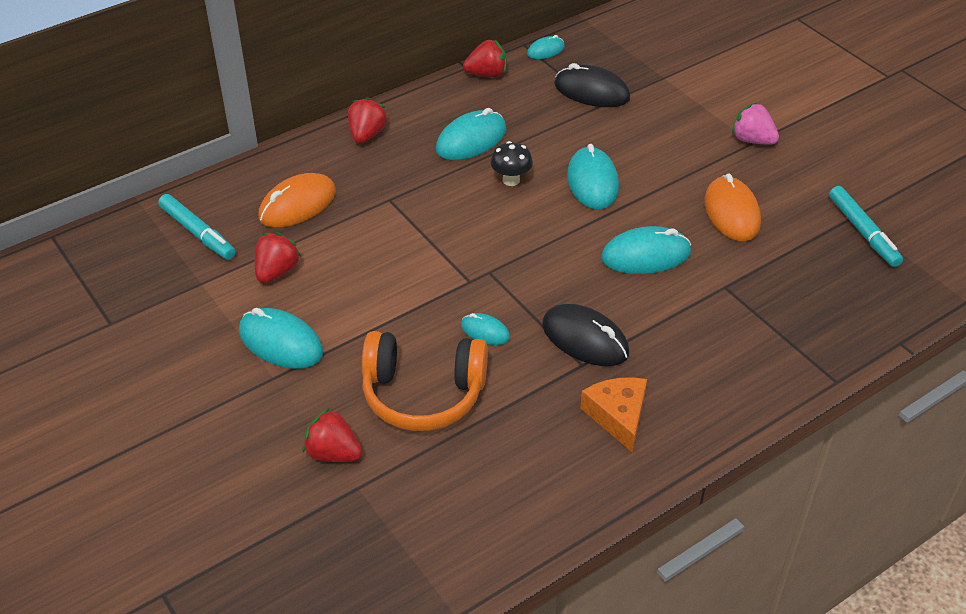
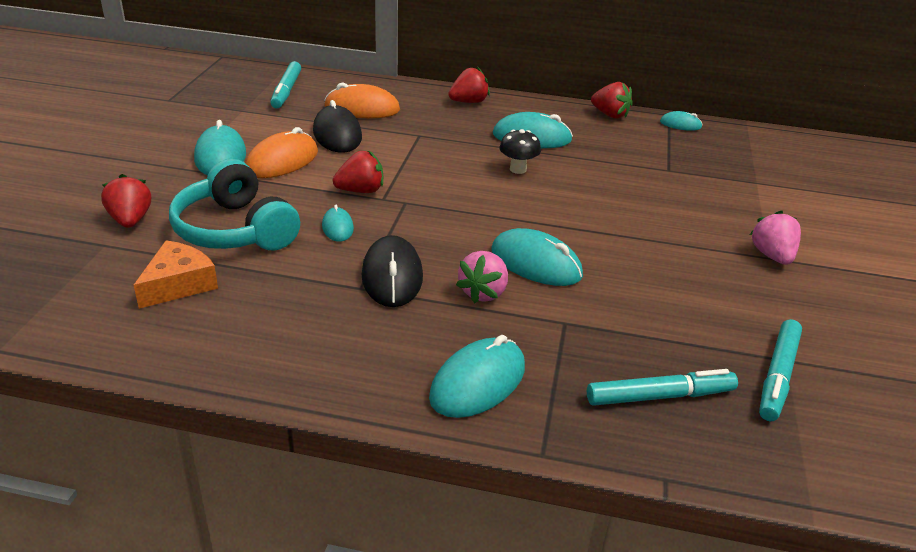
camera: 45 degrees right, 10 degrees down
(276, 271) = (287, 128): red strawberry -> red strawberry (360, 191)
(423, 394) = (235, 230): orange headphones -> turquoise headphones
(591, 91) = (676, 160): black mouse -> black mouse (337, 134)
(592, 182) = (577, 202): turquoise mouse -> turquoise mouse (478, 382)
(618, 416) = (321, 333): orange cheese -> orange cheese (178, 284)
(653, 304) = (483, 292): none -> pink strawberry
(731, 212) = (663, 285): orange mouse -> orange mouse (282, 161)
(834, 295) = (659, 396): none -> turquoise marker

